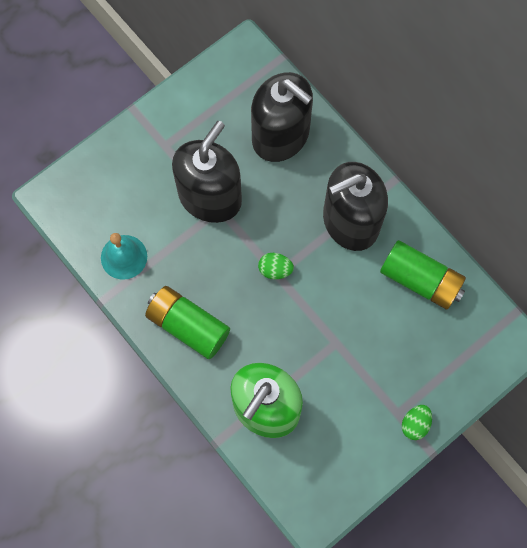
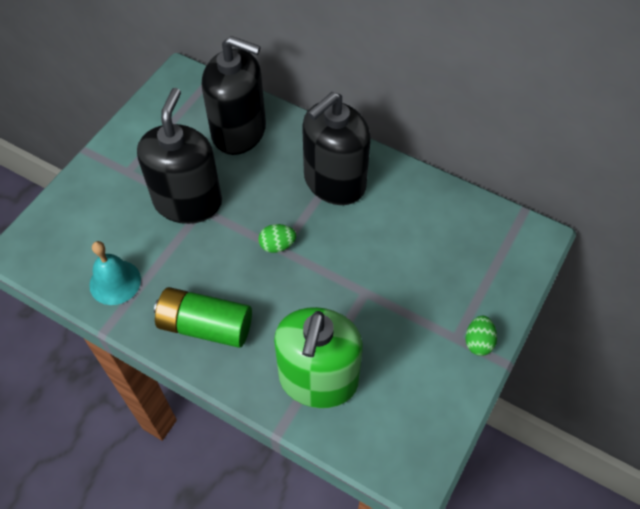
camera: 20 degrees left, 15 degrees down
(420, 280) = (423, 211): green battery -> none

